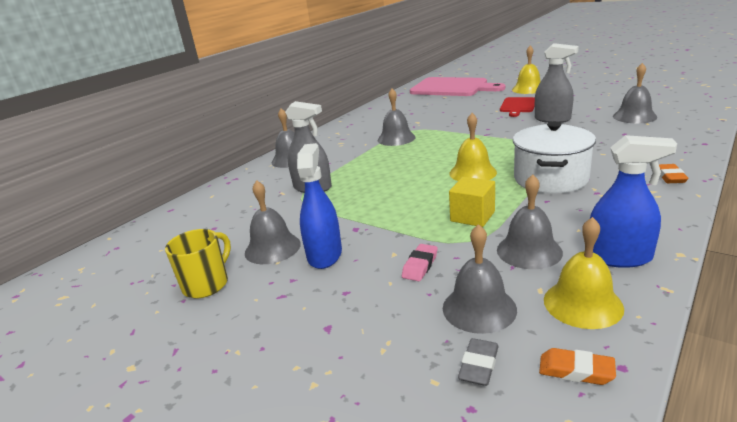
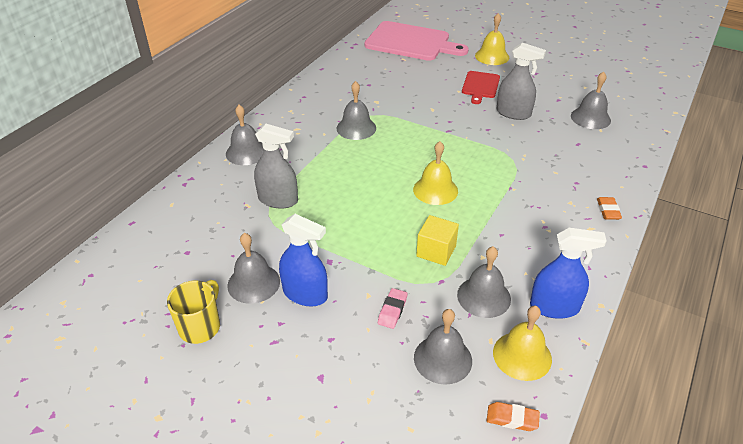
camera: 10 degrees left, 15 degrees up
(324, 255) = (305, 294): blue spray bottle -> blue spray bottle turned 120 degrees clockwise
(478, 366) = (443, 415): grey eraser -> none
(550, 179) = (506, 205): white pot -> none

